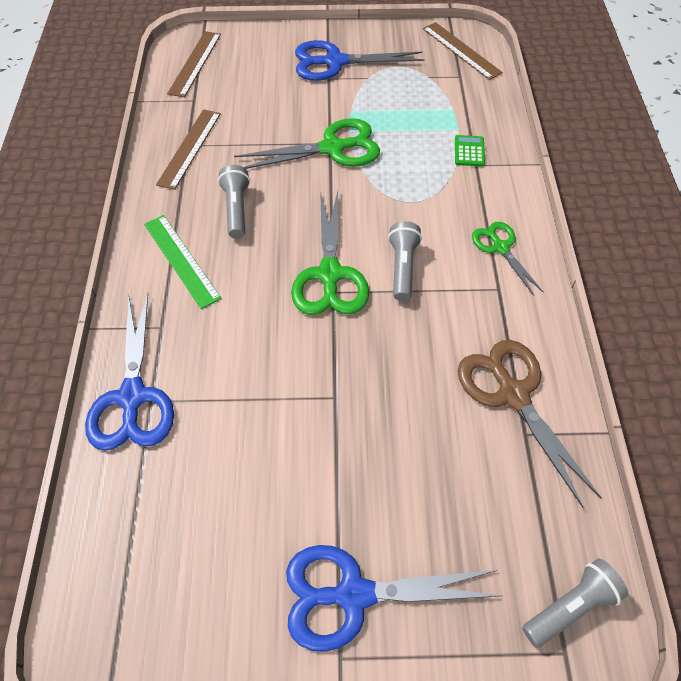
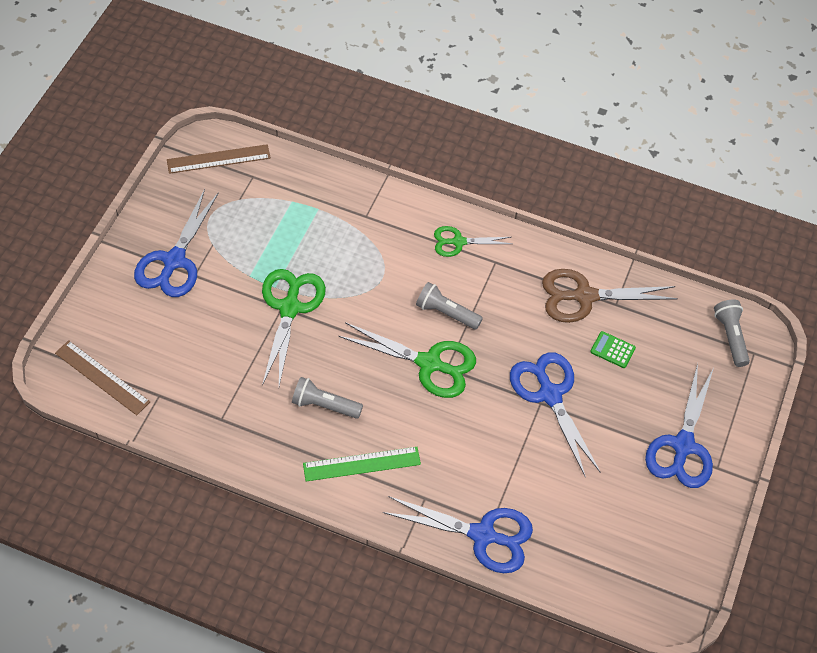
camera: 70 degrees left, 0 degrees up
(190, 148) = (226, 418): brown ruler -> none
(351, 403) = (550, 394): none -> blue scissors
(469, 151) = (348, 213): green calculator -> green calculator (612, 350)

